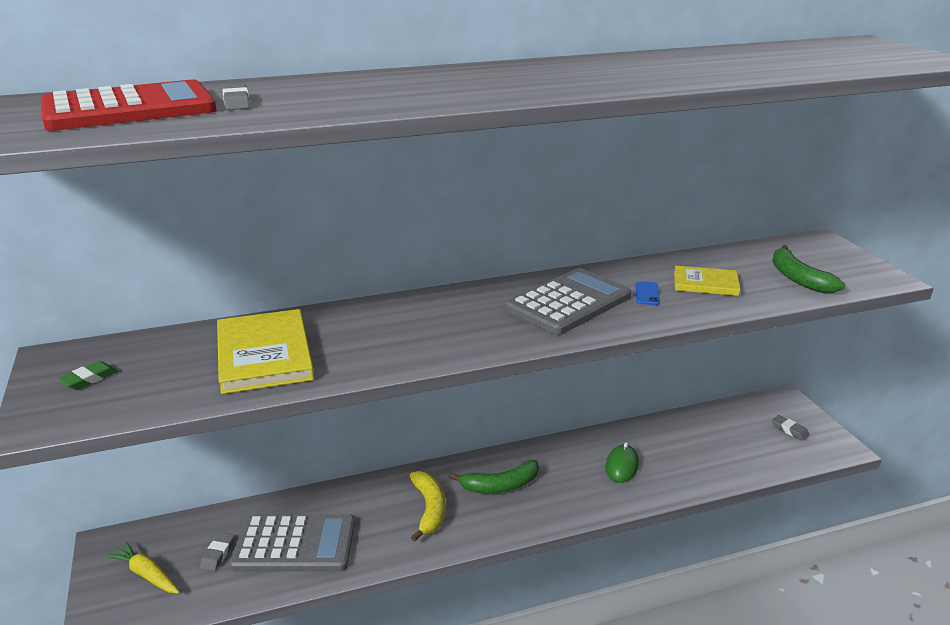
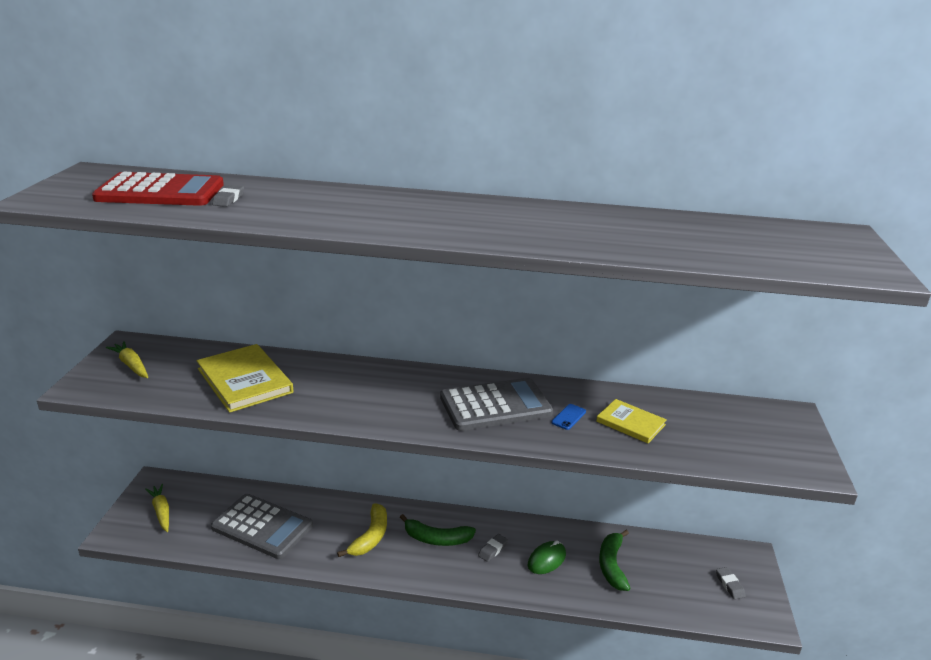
camera: 25 degrees right, 0 degrees up
(89, 379) = (131, 365): green eraser -> yellow carrot
(218, 554) = (211, 514): grey eraser -> grey eraser (493, 550)
(264, 355) = (244, 380): yellow book -> yellow book turned 45 degrees counterclockwise
(798, 278) = (724, 444): green banana -> green banana (612, 565)

